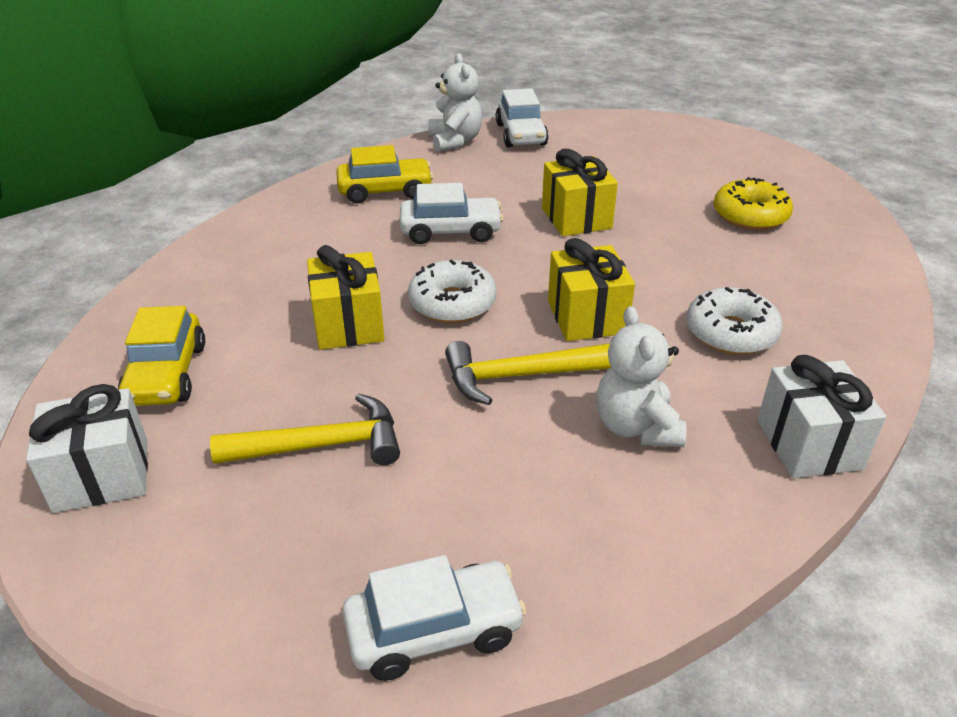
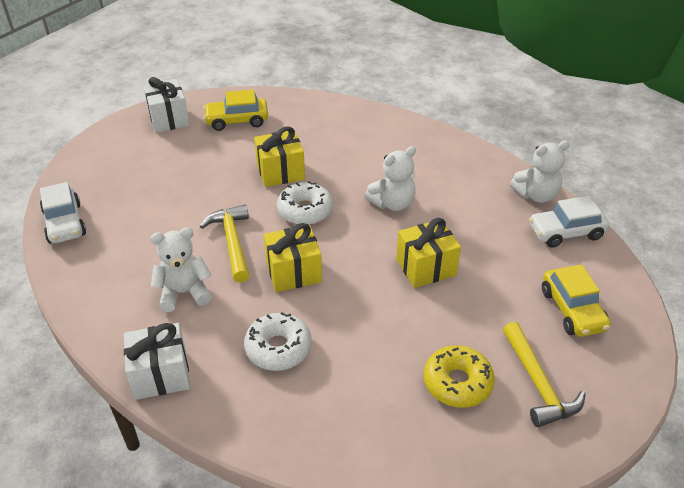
camera: 85 degrees right, 5 degrees up
(322, 445) = (181, 177): yellow hammer -> yellow hammer (538, 384)
(385, 191) = (441, 168): yellow car -> yellow car (572, 310)
(450, 231) = (392, 203): white car -> white teddy bear

